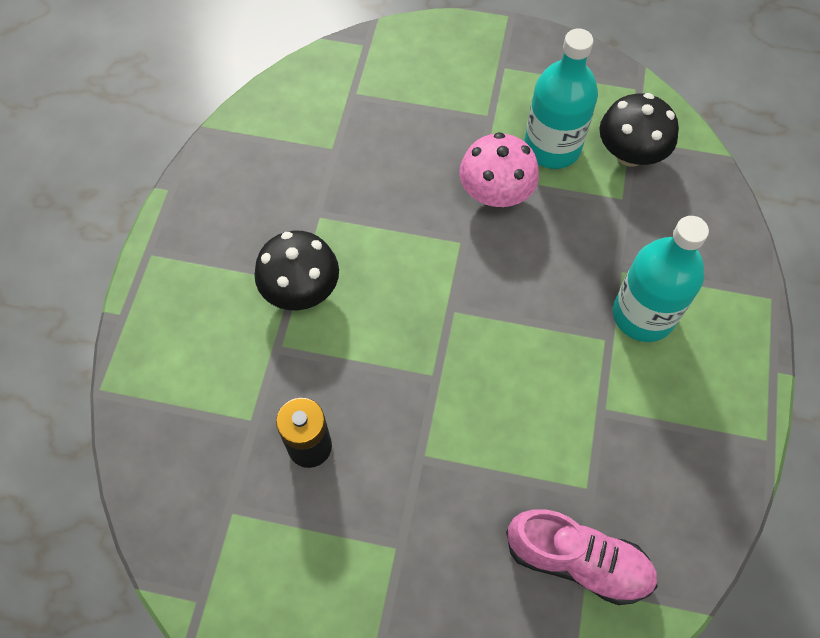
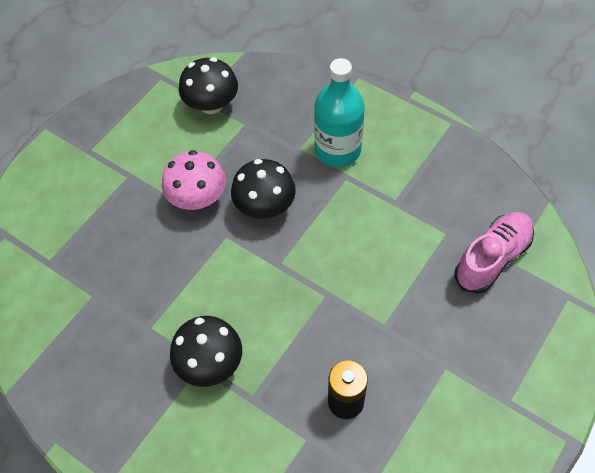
camera: 65 degrees left, 5 degrees down
(519, 265) = (265, 206): none -> black mushroom
(552, 147) = (179, 148): turquoise bottle -> none

